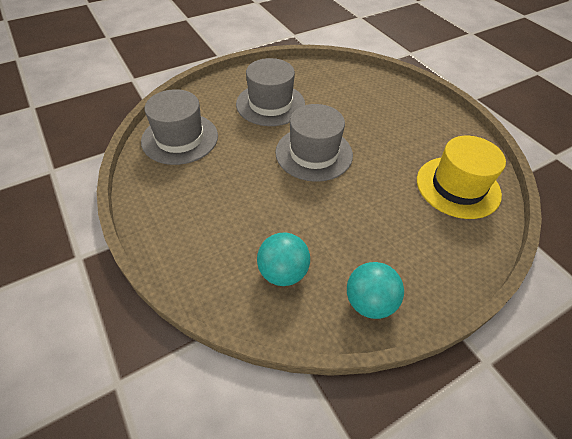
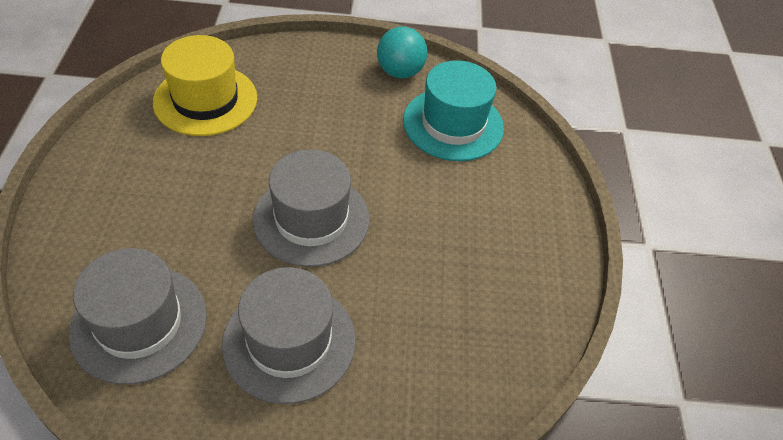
camera: 150 degrees left, 0 degrees up
(180, 138) = (474, 348): grey hat -> grey hat (139, 323)
(283, 272) = (453, 124): turquoise ball -> turquoise hat

